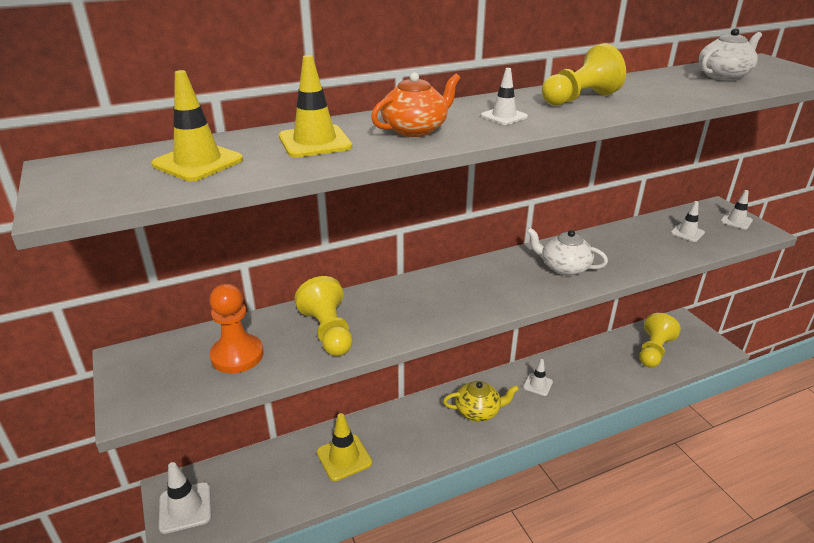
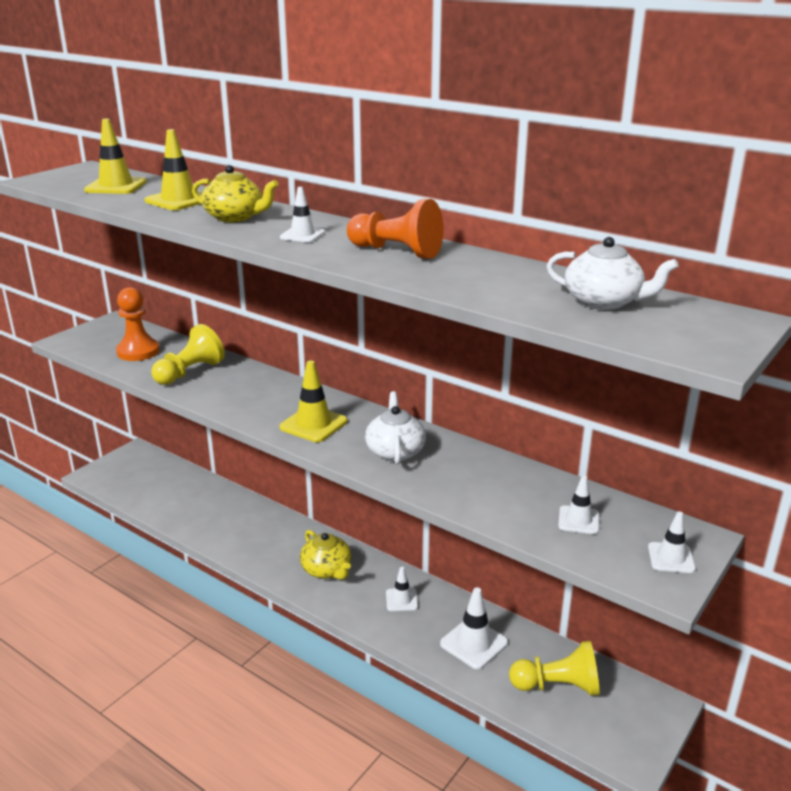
camera: 60 degrees right, 5 degrees down
(185, 507) = (123, 464): white traffic cone -> white traffic cone (474, 643)
(344, 457) = (214, 513): yellow traffic cone -> yellow traffic cone (313, 424)
(415, 129) = (235, 217): orange teapot -> yellow teapot
(579, 98) = (396, 251): yellow pawn -> orange pawn

